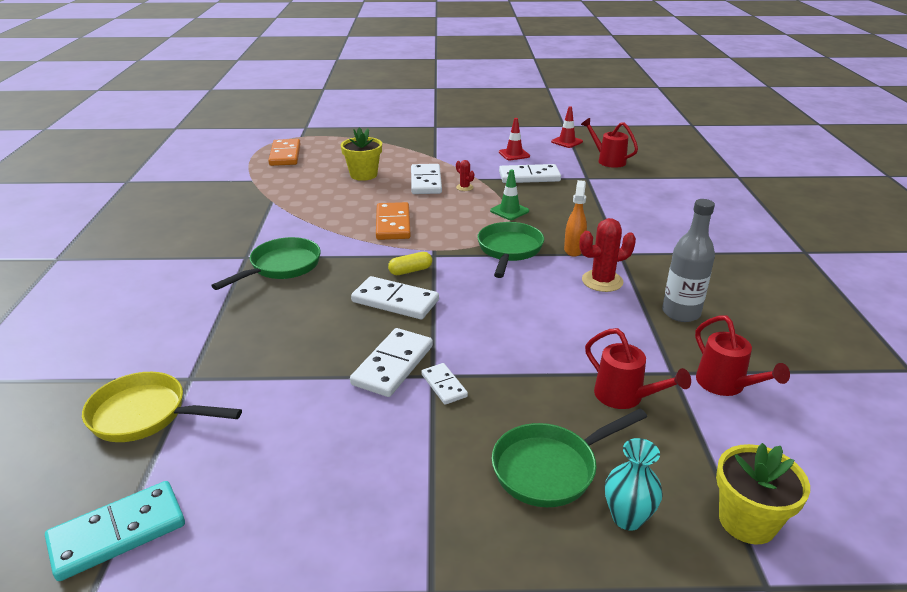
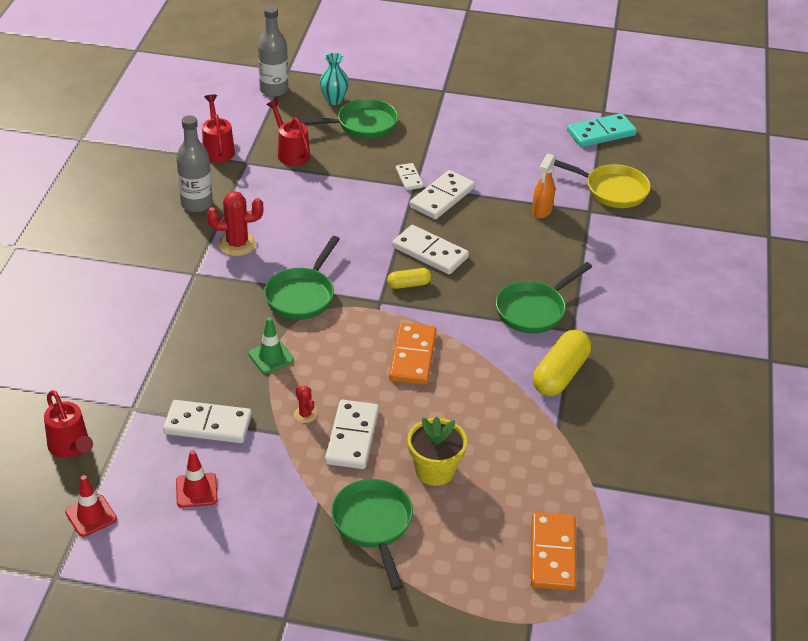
camera: 170 degrees left, 10 degrees up
(264, 228) = (560, 374): none -> yellow capsule
(398, 153) = (373, 525): none -> green pan
(574, 249) = (237, 286): orange spray bottle -> orange spray bottle (542, 211)
(747, 521) = (274, 90): yellow flower pot -> grey bottle

